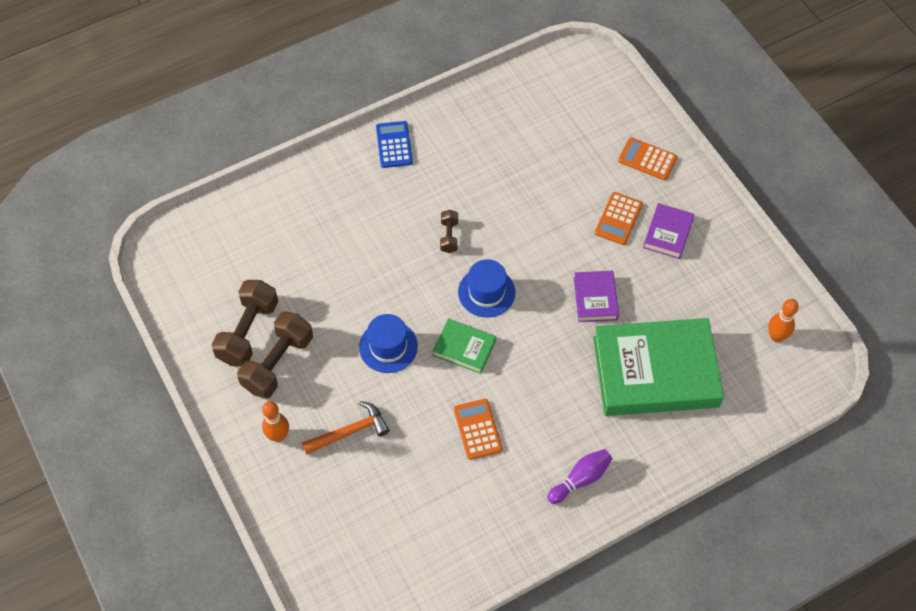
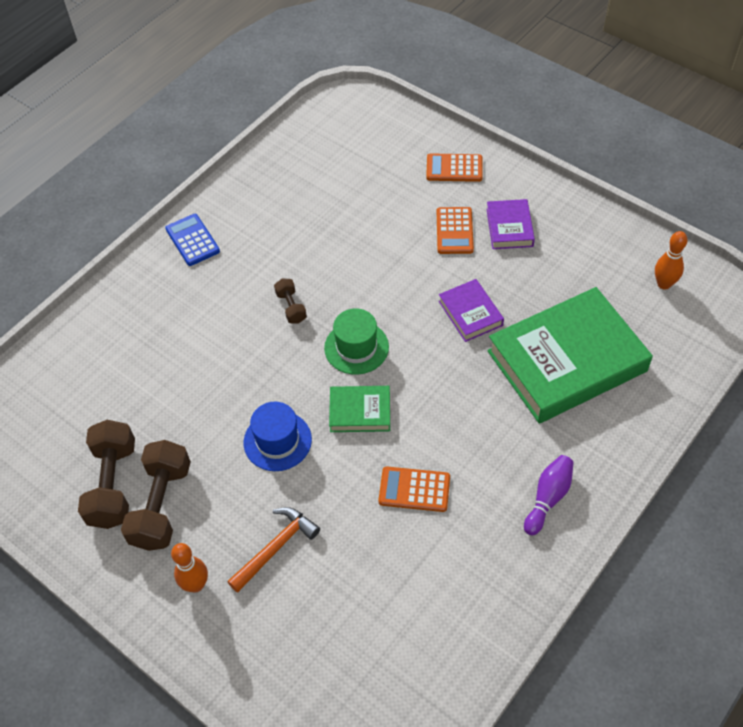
camera: 20 degrees left, 5 degrees down
(477, 429) = (414, 489): orange calculator -> orange calculator turned 45 degrees counterclockwise
(486, 292) = (356, 347): blue hat -> green hat

